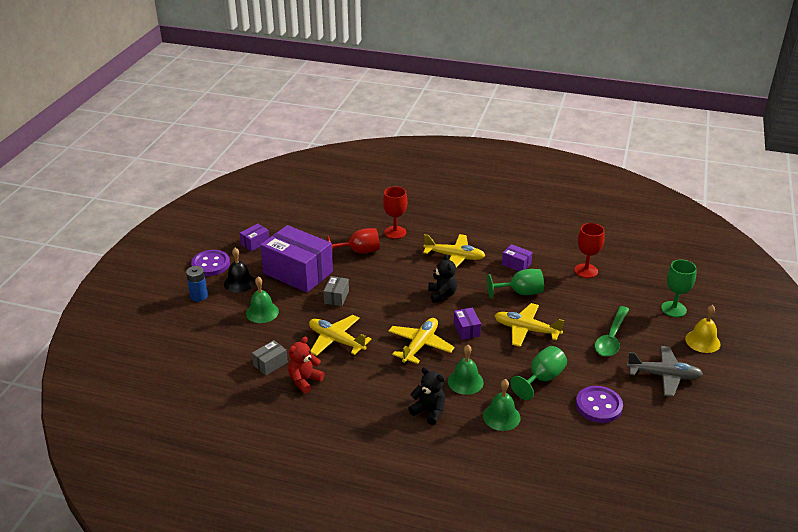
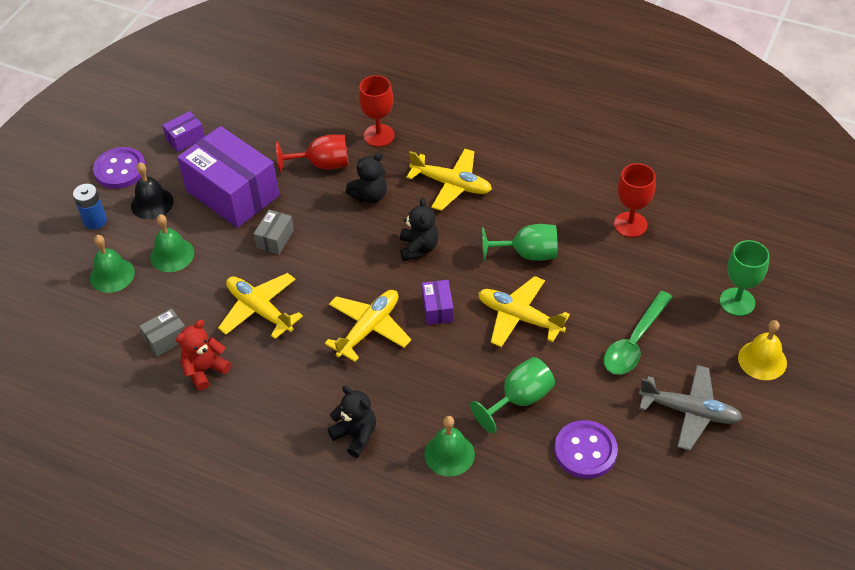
camera: 10 degrees right, 15 degrees up
(398, 267) = (369, 196): none -> black teddy bear
(465, 381) = (415, 393): green bell -> green bell (112, 275)
(516, 264) = (534, 205): purple box -> none

